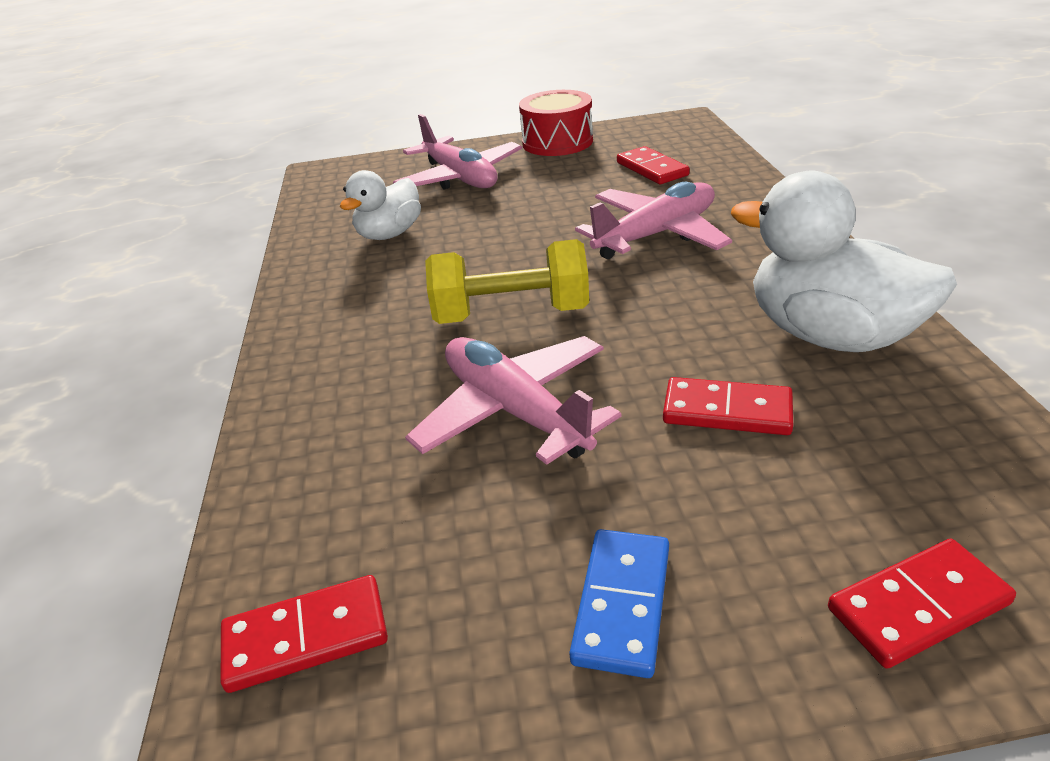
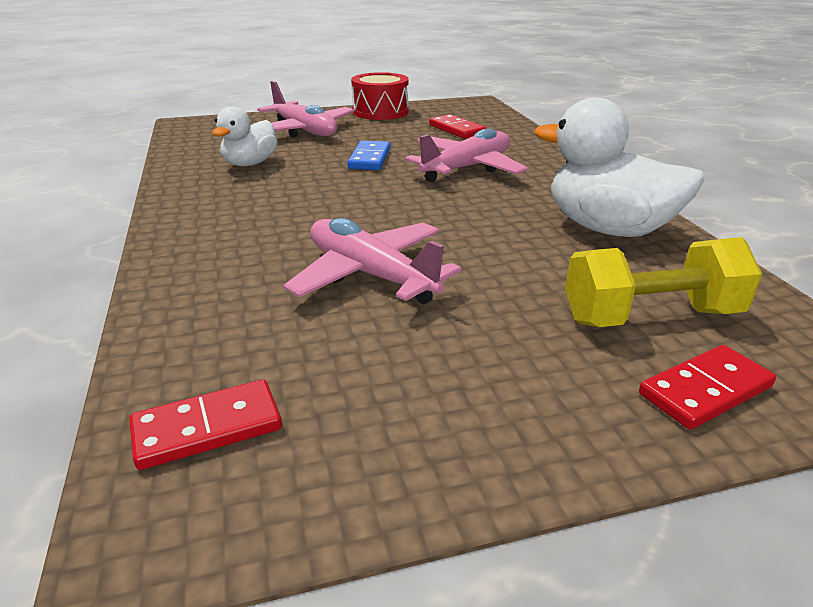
camera: 10 degrees left, 5 degrees down
(511, 314) = (358, 215): yellow dumbbell -> yellow dumbbell (651, 317)
(622, 604) = (477, 396): blue domino -> blue domino (369, 158)
(727, 411) = (539, 274): red domino -> none

